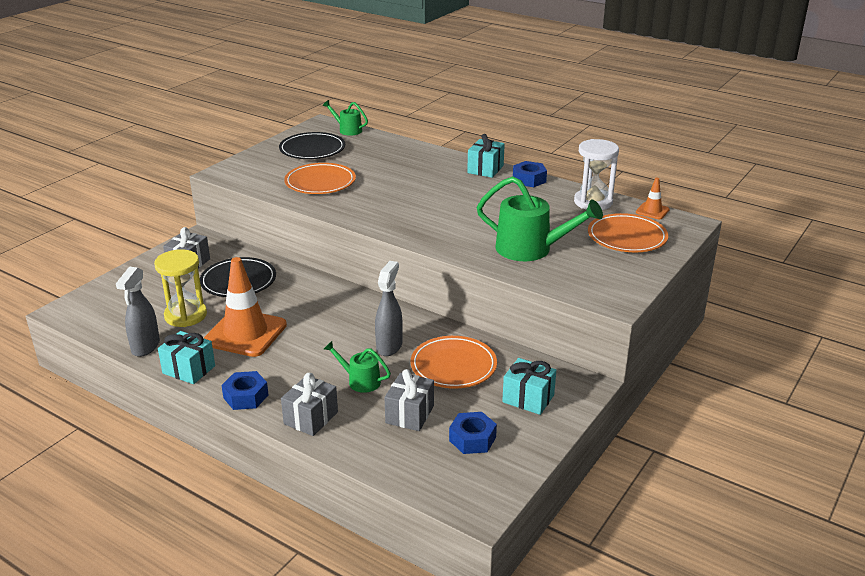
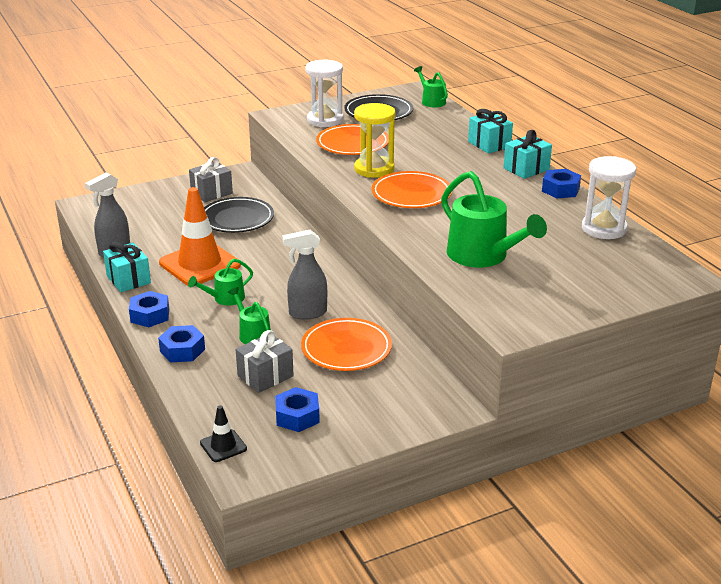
camera: 30 degrees right, 0 degrees up
(185, 315) = (168, 235): yellow hourglass -> yellow hourglass (374, 169)
(272, 167) = (325, 120): none -> white hourglass
(302, 357) = (225, 298): none -> green watering can
(311, 418) = (182, 350): grey gift -> blue nut
(389, 346) = (307, 313): grey spray bottle -> grey spray bottle turned 150 degrees counterclockwise
(437, 490) = (223, 446): none -> black traffic cone
(528, 398) = (385, 400): turquoise gift -> turquoise gift (489, 144)
(627, 237) = (599, 272): orange plate -> orange plate (411, 194)
(652, 211) = (660, 254): orange traffic cone -> none

